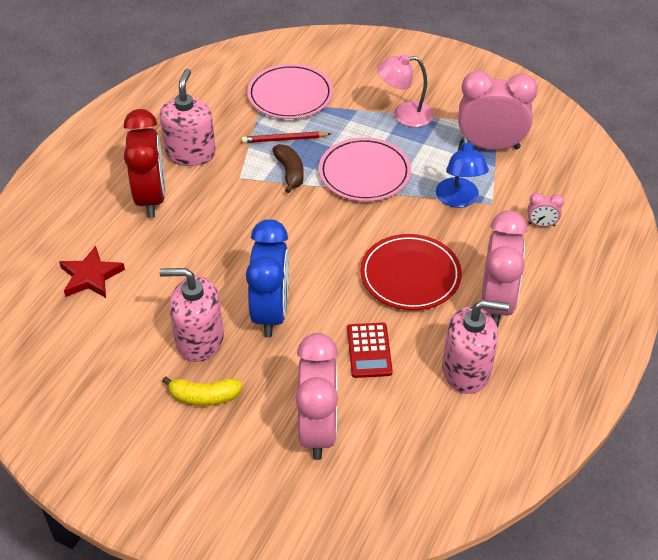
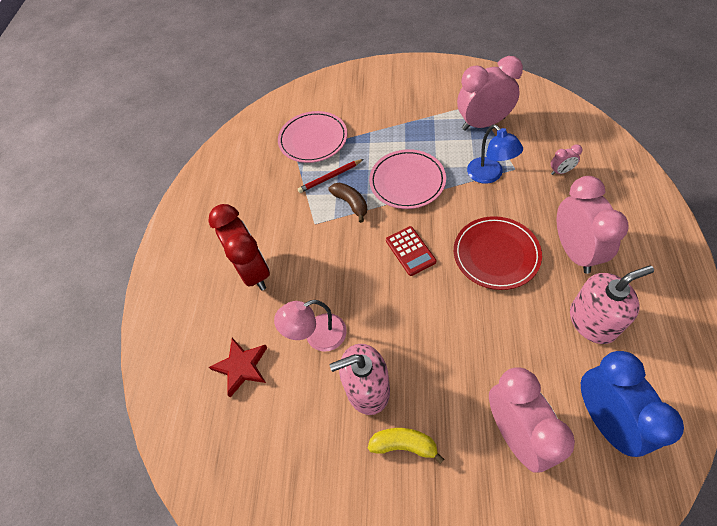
camera: 15 degrees left, 10 degrees up
(190, 153) = (263, 218): pink soap dispenser -> none
(204, 397) = (404, 445): yellow banana -> yellow banana turned 150 degrees counterclockwise
(271, 313) = (410, 336): blue clock -> blue clock (604, 419)
(369, 350) = (508, 336): red calculator -> red calculator (410, 251)
(404, 114) = (406, 123): pink lamp -> pink lamp (317, 336)

